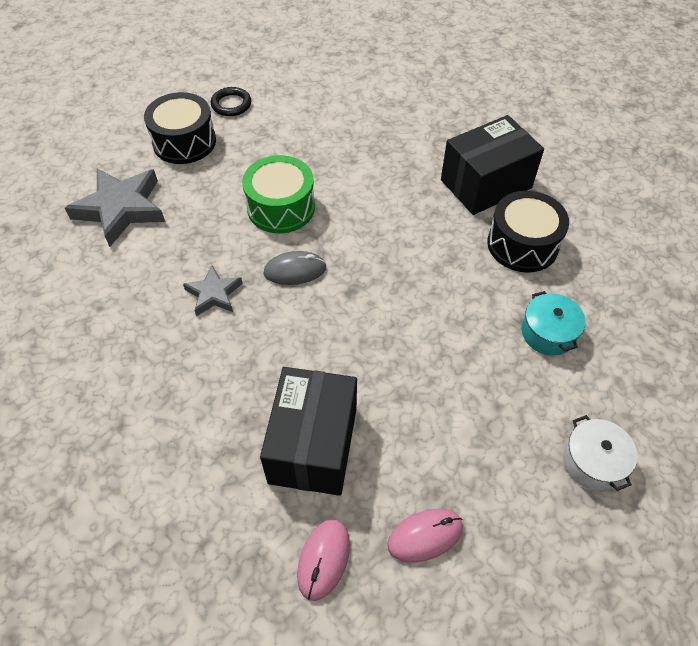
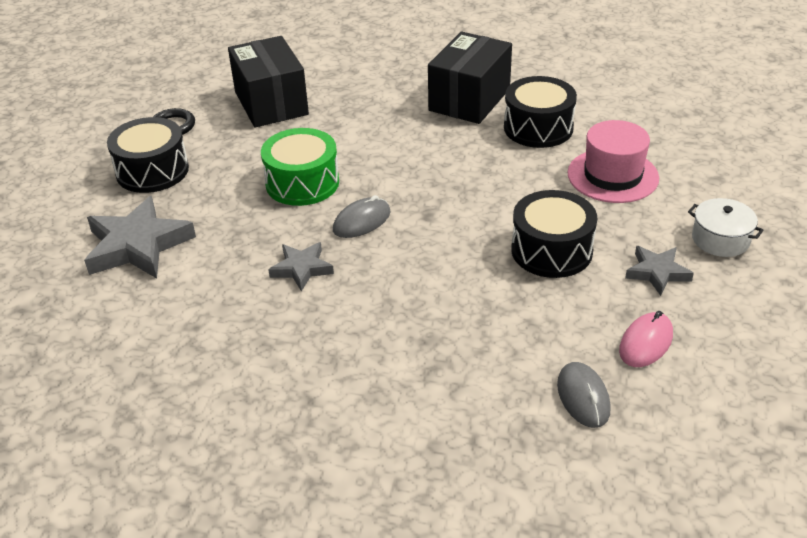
camera: 30 degrees left, 15 degrees down
(313, 445) = (499, 330): black box -> black box (271, 103)
(323, 559) = (583, 397): pink mouse -> grey mouse
(424, 386) = (551, 250): none -> black drum
(500, 465) = (657, 272): none -> grey star
(548, 333) = (613, 176): turquoise pot -> pink hat

